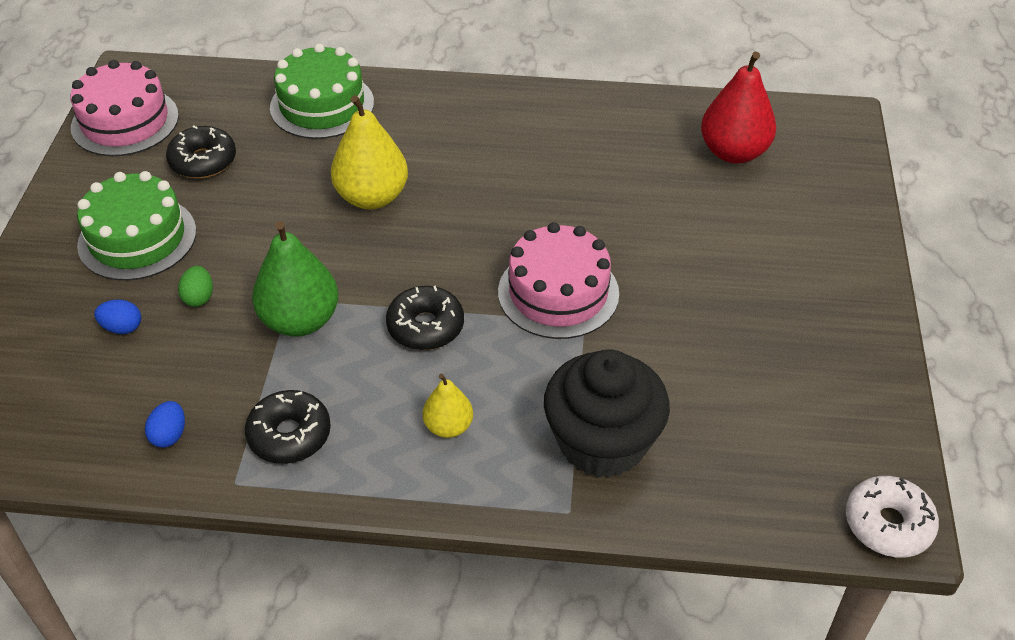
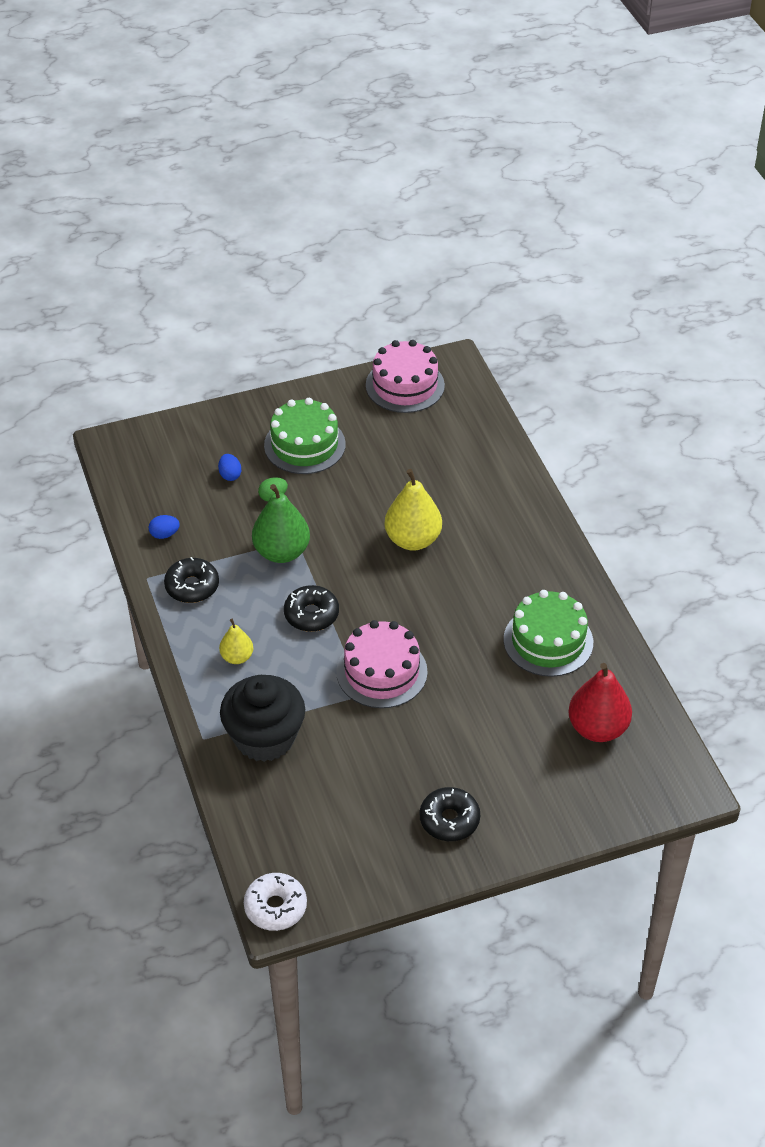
camera: 65 degrees right, 0 degrees up
(203, 161) = (392, 441): black donut -> black donut (449, 820)
(322, 105) = (489, 474): green cake -> green cake (548, 641)

